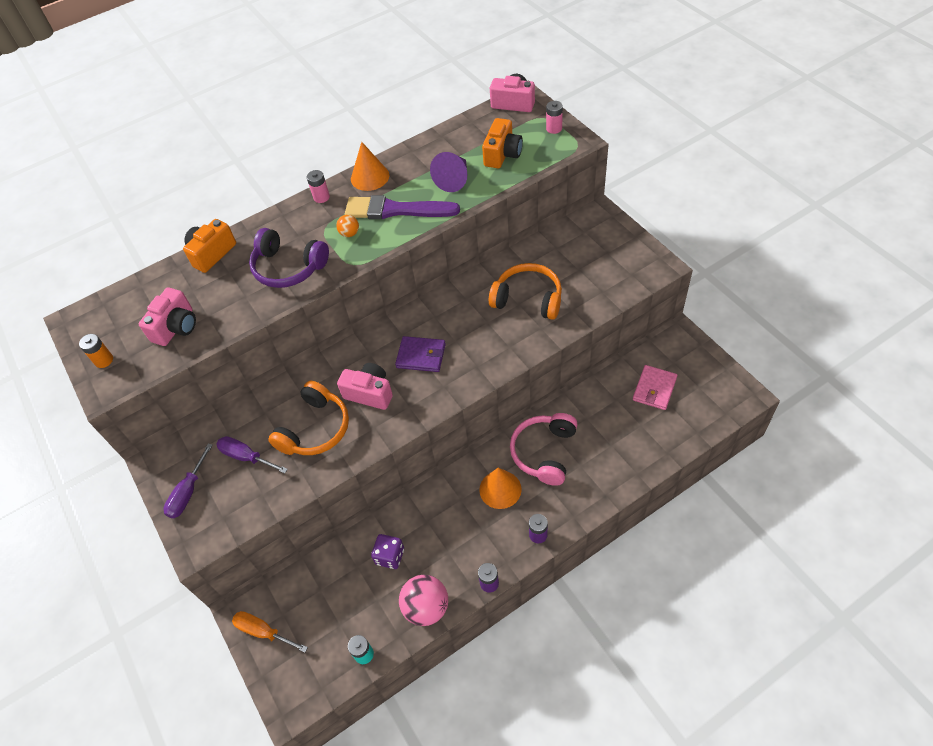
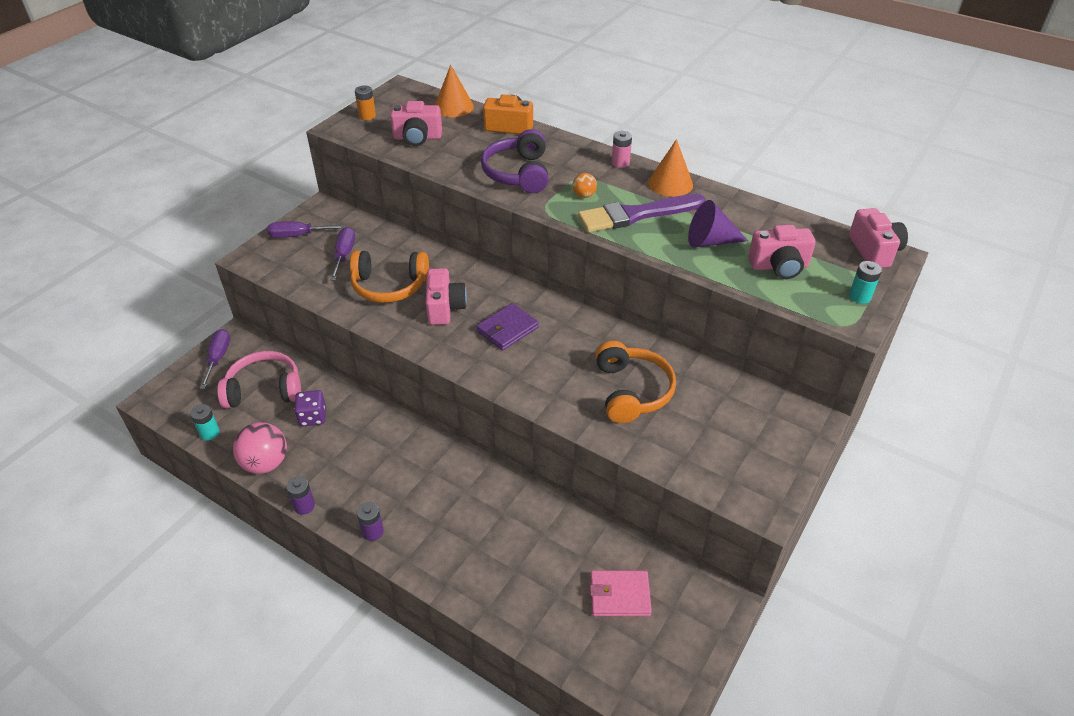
camera: 60 degrees right, 10 degrees down
(263, 631) = (218, 358): orange screwdriver -> purple screwdriver
(396, 210) = (636, 215): purple brush -> purple brush turned 90 degrees counterclockwise
(421, 356) = (507, 329): purple wallet -> purple wallet turned 60 degrees clockwise
(500, 489) = (417, 480): orange cone -> orange cone (453, 107)
(502, 154) = (779, 266): orange camera -> pink camera
(544, 452) = (478, 506): pink headphones -> pink headphones (264, 389)
(554, 128) = (859, 296): pink battery -> turquoise battery

